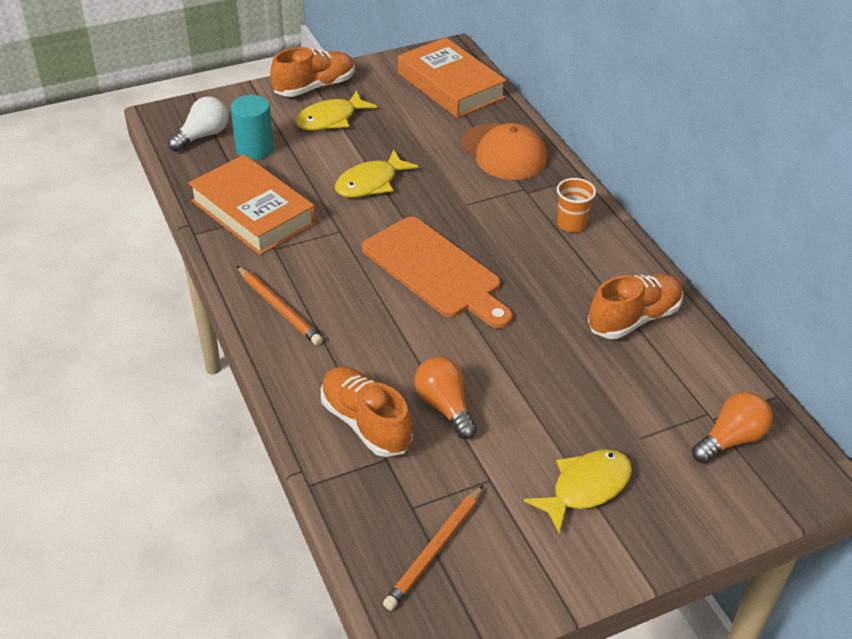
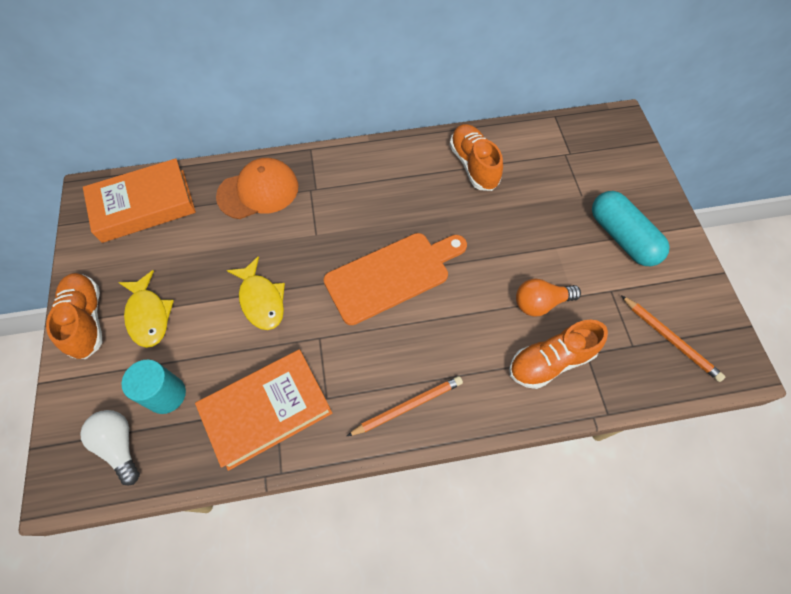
camera: 75 degrees left, 20 degrees up
(571, 224) = (363, 171): orange cup -> none
(586, 488) = (622, 237): yellow fish -> turquoise capsule
(731, 439) = (588, 150): orange light bulb -> none

